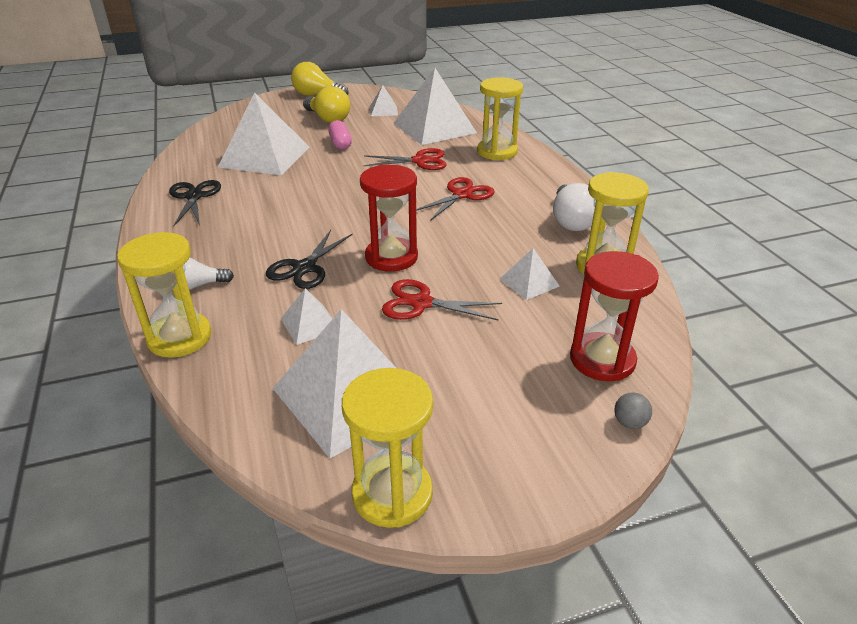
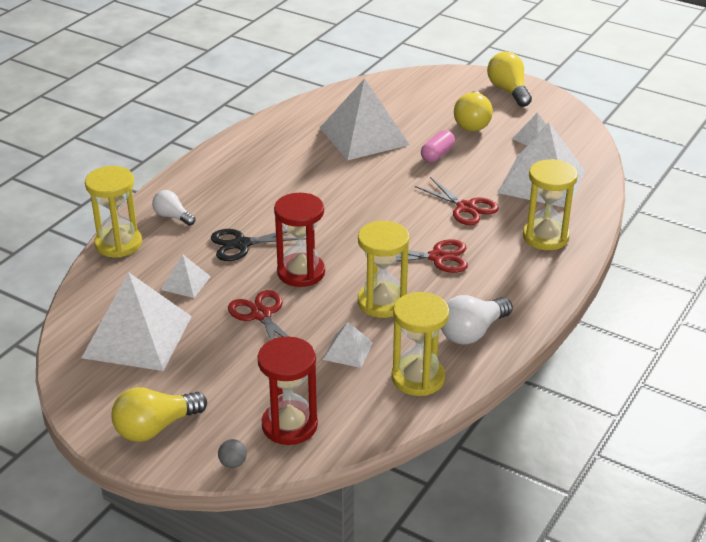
camera: 50 degrees right, 0 degrees up
(194, 196) = (267, 146): black scissors -> none
(392, 494) = (77, 394): yellow hourglass -> yellow hourglass (382, 302)
(519, 454) = (155, 428): none -> yellow light bulb

